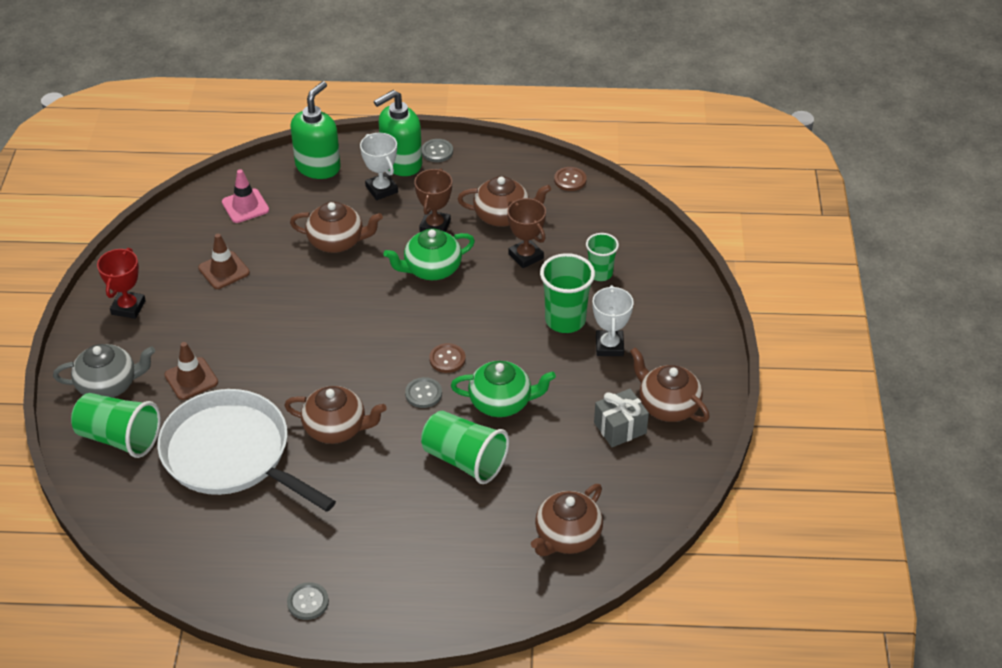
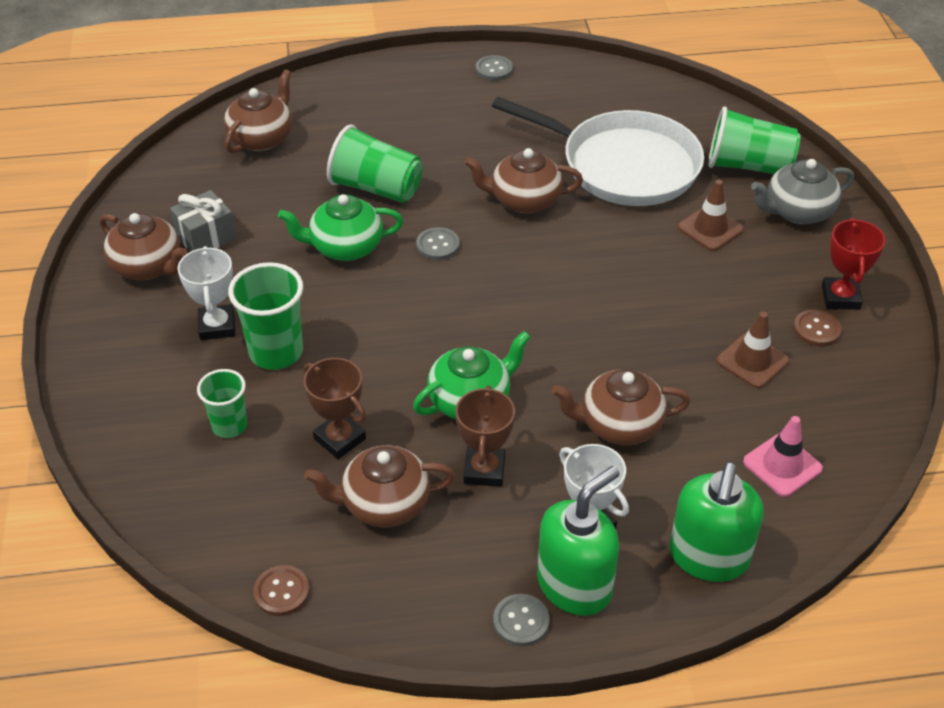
camera: 170 degrees right, 0 degrees up
(447, 359) = (419, 286): brown button -> brown button (816, 329)

